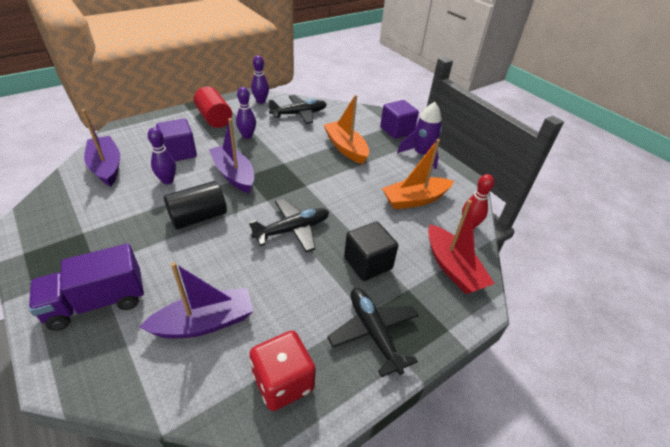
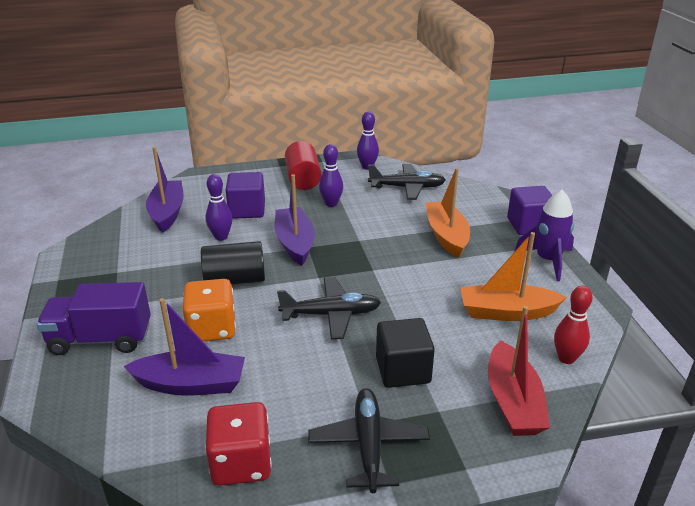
camera: 25 degrees right, 10 degrees down
(199, 266) = (212, 328): none -> orange dice

